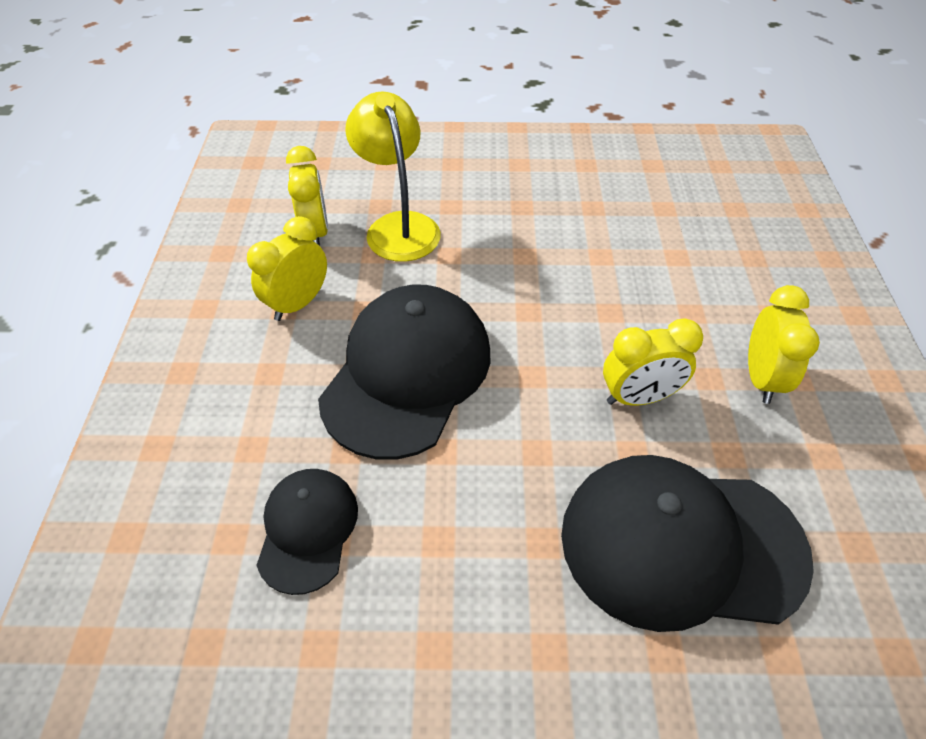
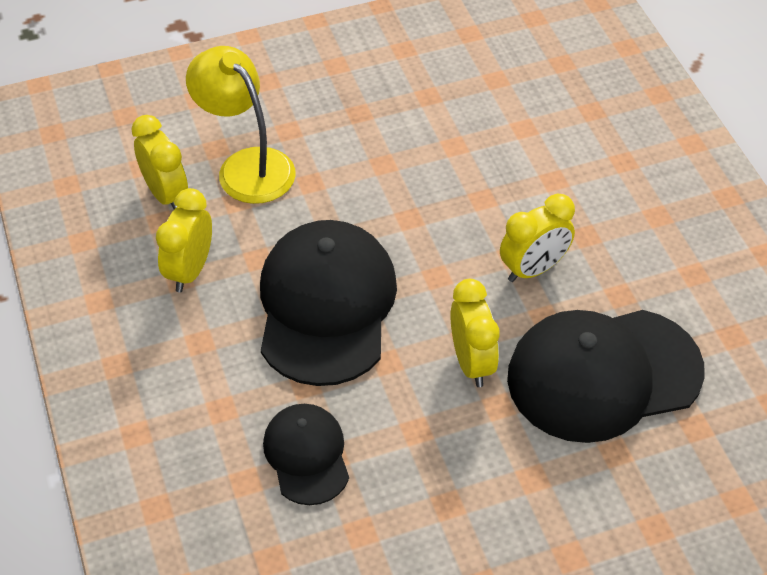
camera: 20 degrees left, 0 degrees up
(761, 378) = (628, 224): yellow clock -> yellow clock (472, 362)

